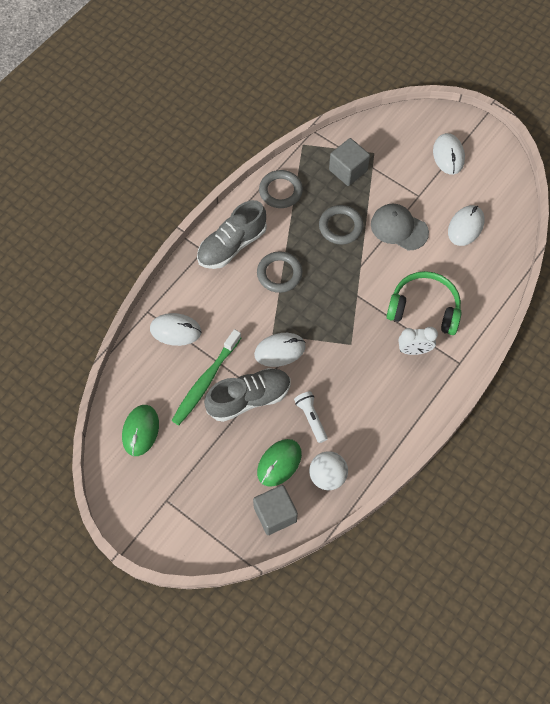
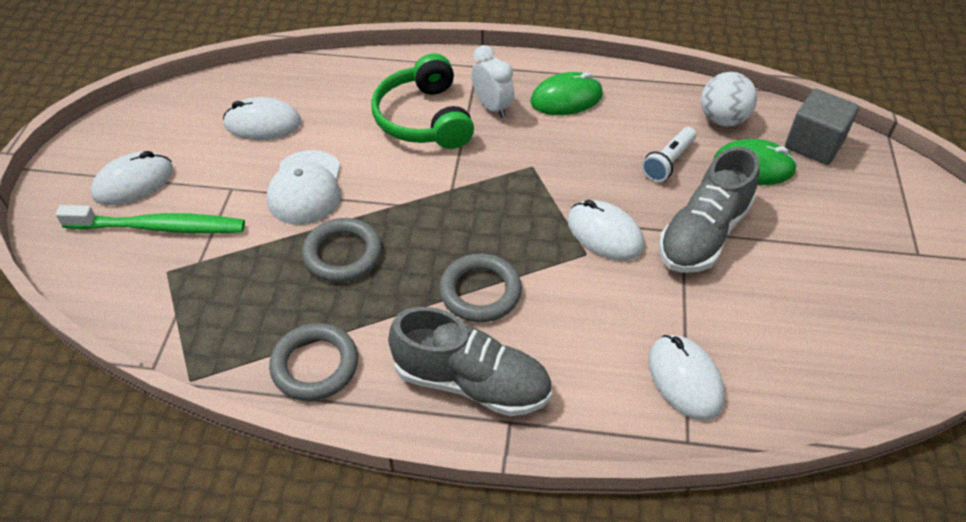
camera: 120 degrees left, 15 degrees down
(140, 431) = (871, 335): green mouse -> green mouse (566, 98)
(205, 381) = (726, 295): green toothbrush -> green toothbrush (159, 227)
(249, 398) = (703, 234): grey shoe -> grey shoe turned 90 degrees counterclockwise
(348, 170) = (221, 290): grey cube -> none
(399, 228) = (306, 188): grey cap -> white cap

